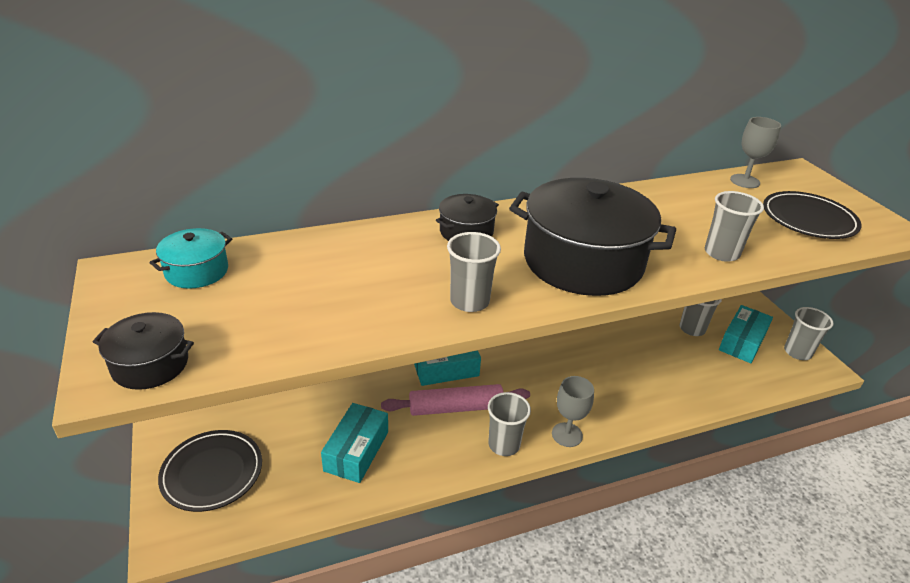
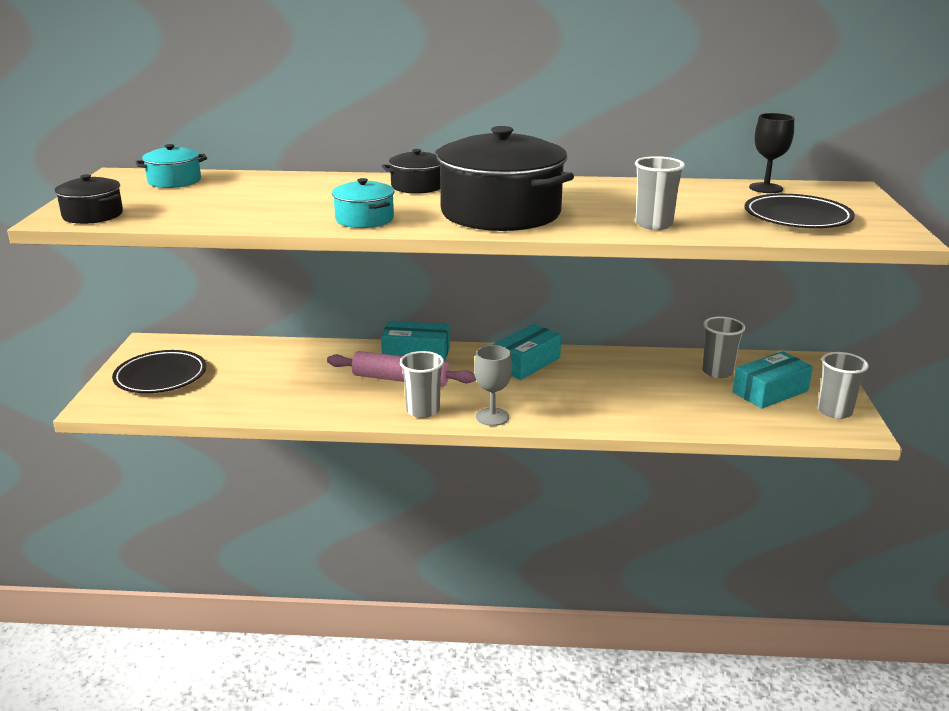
camera: 25 degrees right, 10 degrees down
(356, 451) = (286, 388): turquoise box -> turquoise box (526, 363)
(469, 301) = (364, 219): grey cup -> turquoise pot
(745, 181) = (766, 188): grey goblet -> black goblet

